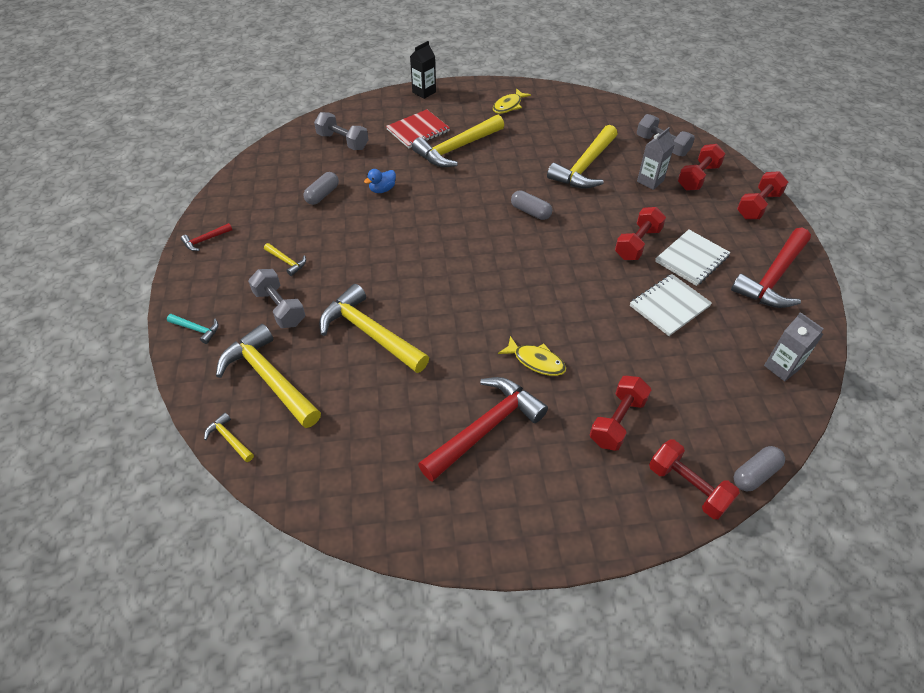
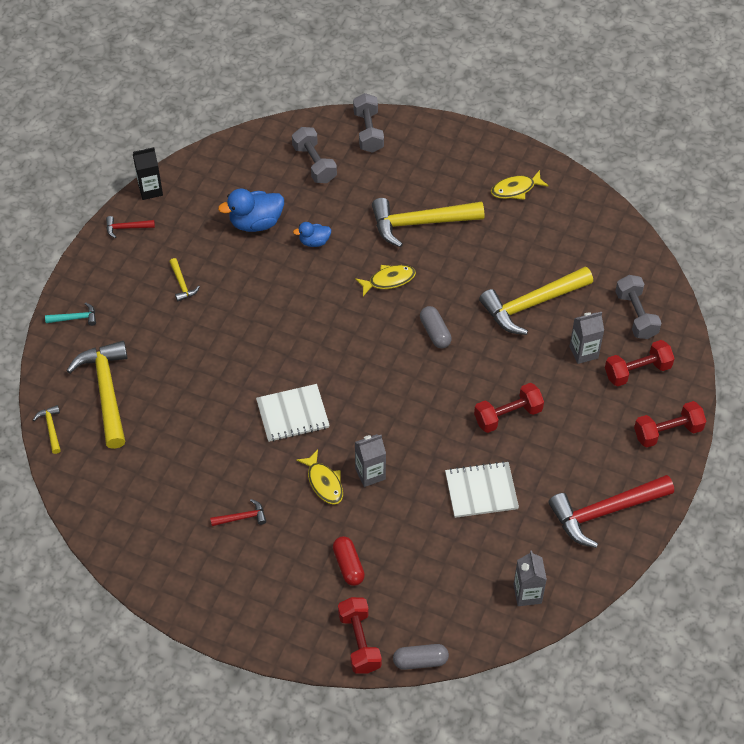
camera: 30 degrees right, 5 degrees up
(196, 329) = (75, 318): turquoise hammer -> turquoise hammer turned 60 degrees counterclockwise
(280, 308) = (150, 329): grey dumbbell -> grey dumbbell (368, 132)
(322, 195) = (256, 223): grey capsule -> blue duck
(370, 333) = (208, 389): yellow hammer -> none
(418, 130) = (397, 182): red notebook -> none
(424, 92) = (439, 131): black carton -> black carton (150, 190)
(464, 192) = (389, 280): none -> yellow fish
(485, 428) = (242, 517): red hammer -> red hammer, size x0.44
(569, 335) = (370, 474): none -> grey carton
(617, 421) = (348, 565): red dumbbell -> red capsule
(691, 259) = (545, 456): white notebook -> white notebook (292, 414)

